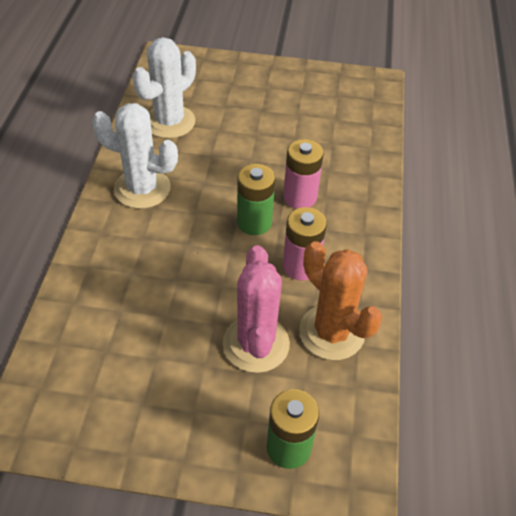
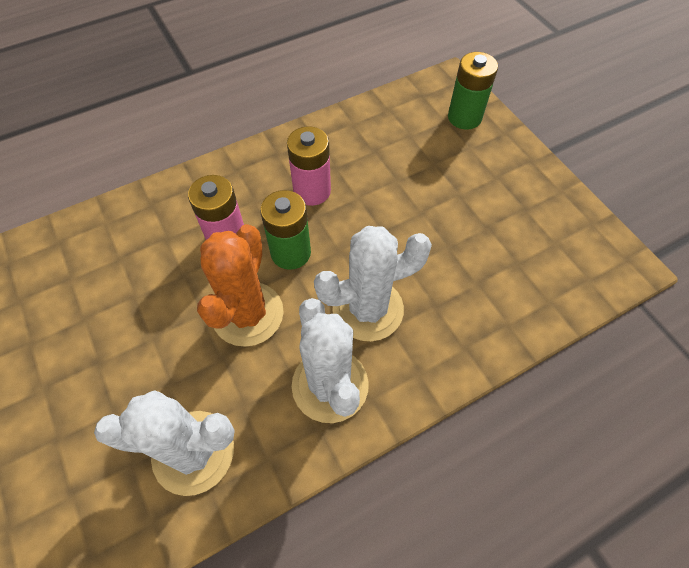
camera: 125 degrees left, 10 degrees up
(169, 235) = (368, 309): none -> white cactus
(256, 344) = (412, 175): pink cactus -> none
(331, 332) = (358, 140): orange cactus -> orange cactus (248, 314)

